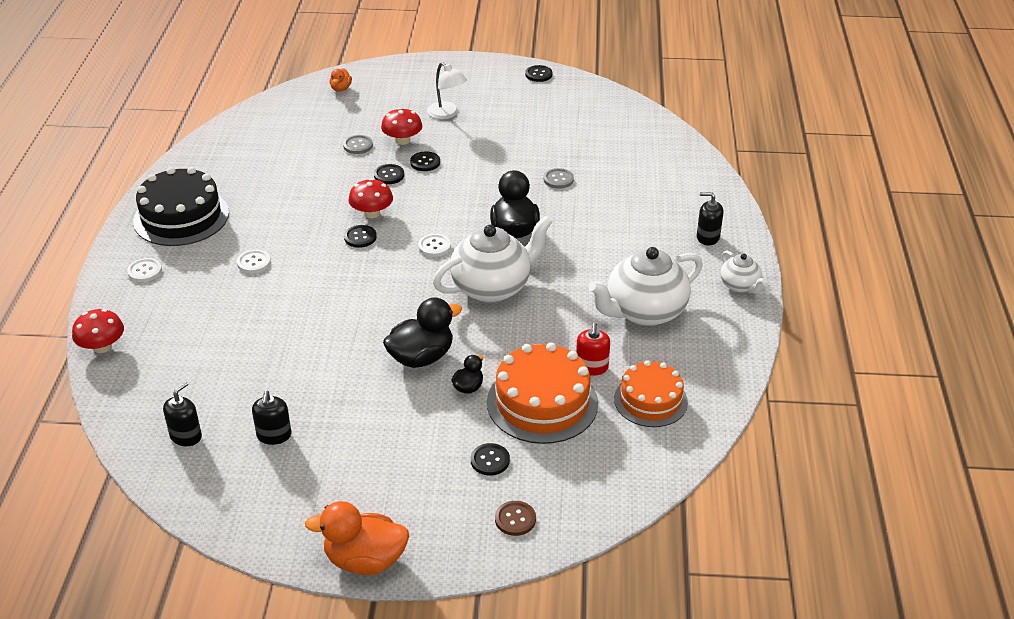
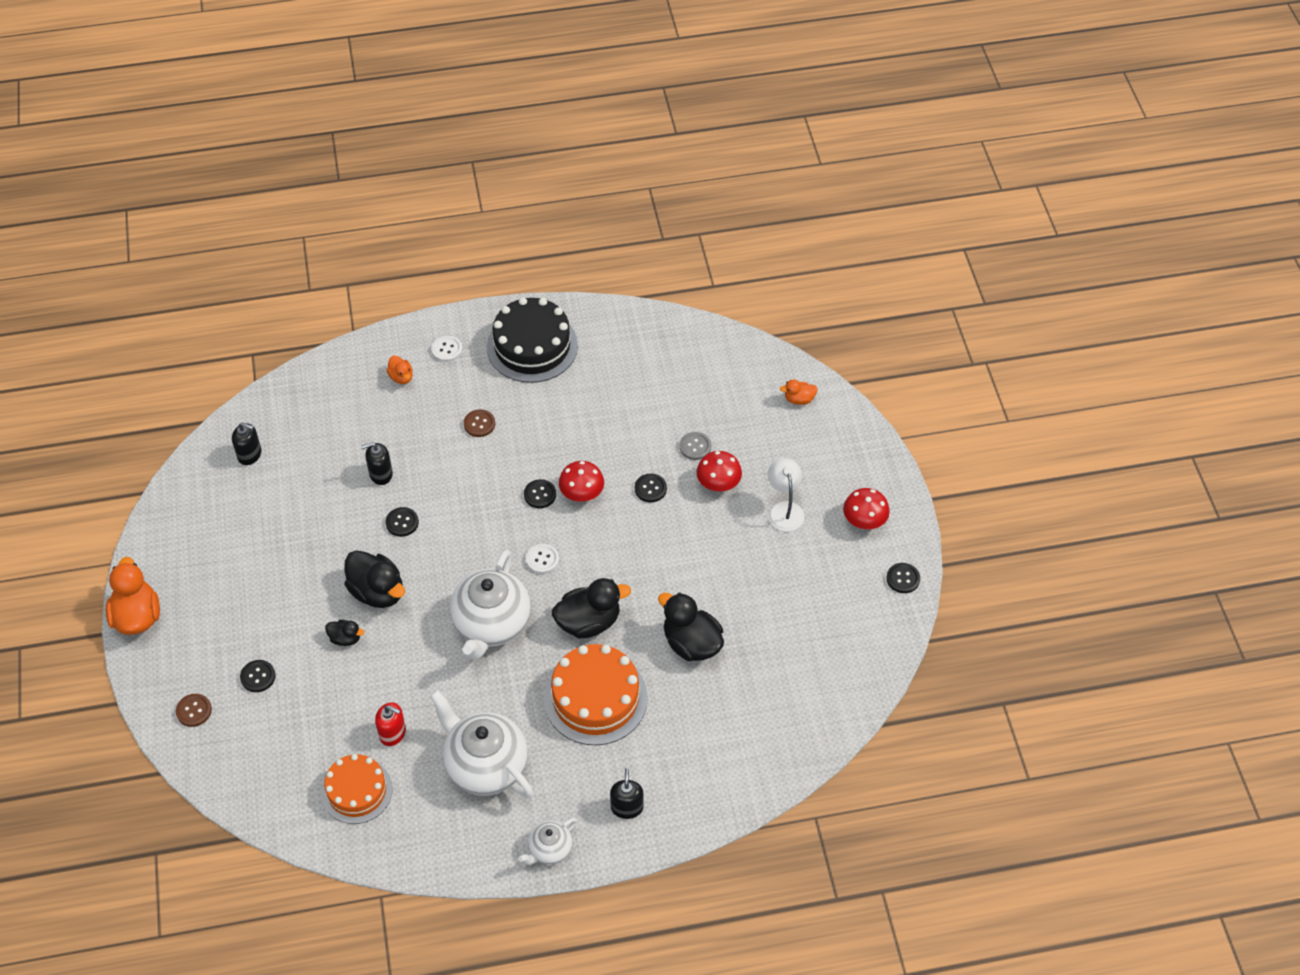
camera: 75 degrees right, 15 degrees up
(102, 346) = (343, 359): red mushroom -> red mushroom (864, 520)
(158, 307) = (401, 377): none -> orange duck
(254, 262) = (479, 424): white button -> brown button
(274, 435) = (261, 513): black soap dispenser -> black soap dispenser (381, 474)
(425, 162) = (683, 514): black button -> black button (402, 522)
(447, 114) = (784, 509): white lamp -> white lamp turned 135 degrees clockwise
(492, 287) = (491, 624): white teapot -> white teapot turned 60 degrees clockwise
(542, 402) = (337, 701): orange cake -> orange cake (595, 698)
(558, 179) = (691, 643): grey button -> black duck
(592, 367) = (392, 733): red soap dispenser -> red soap dispenser turned 150 degrees counterclockwise

